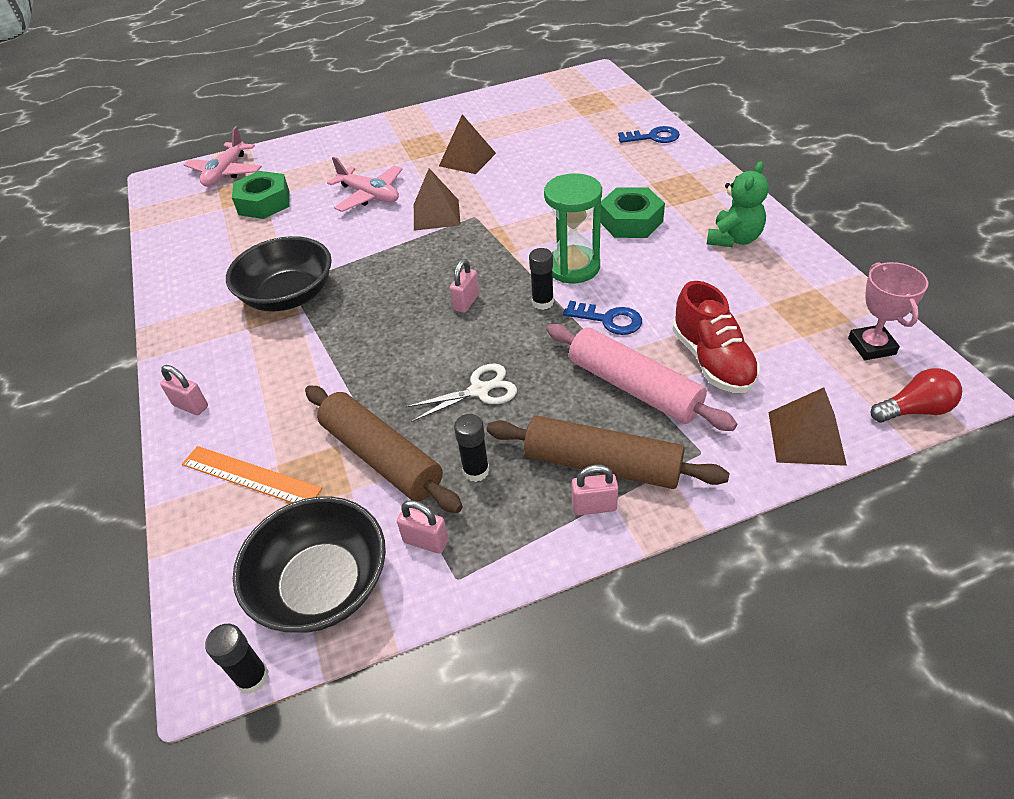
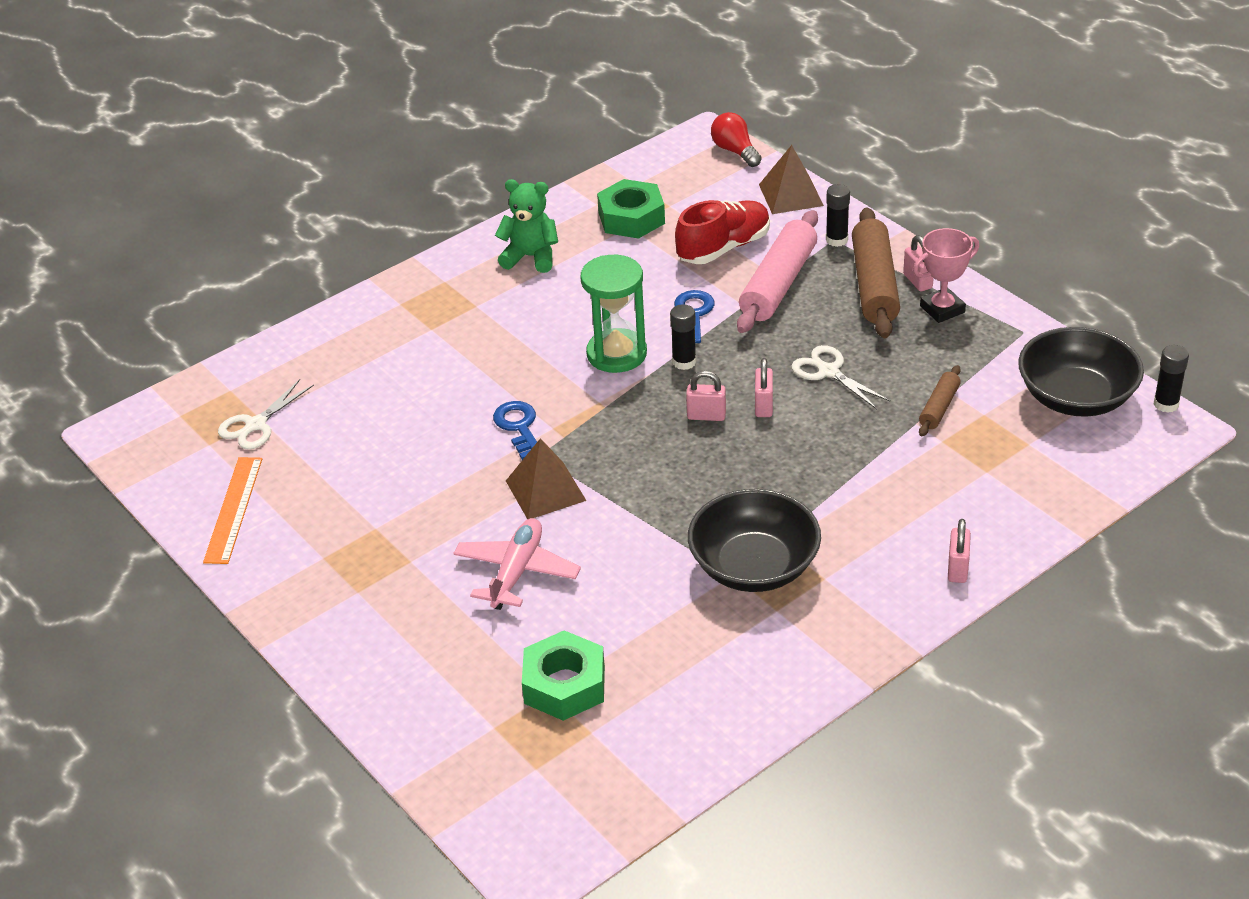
camera: 110 degrees left, 5 degrees down
(226, 172) = (491, 779): pink plane -> none
(250, 476) = (1010, 483): orange ruler -> orange ruler (233, 509)
(382, 457) = (939, 407): brown rolling pin -> brown rolling pin, size x0.51
(426, 541) = (1003, 356): pink padlock -> pink padlock (763, 406)
(467, 159) = (401, 501): brown pyramid -> none
(476, 471) = (920, 349): black glue stick -> black glue stick (836, 240)
(576, 114) = (256, 425): none -> white scissors
(630, 221) = (517, 330): green nut -> green nut (631, 218)
(653, 137) = (317, 343): blue key -> blue key (519, 427)
(871, 346) = (668, 172): pink trophy -> pink trophy (942, 309)

